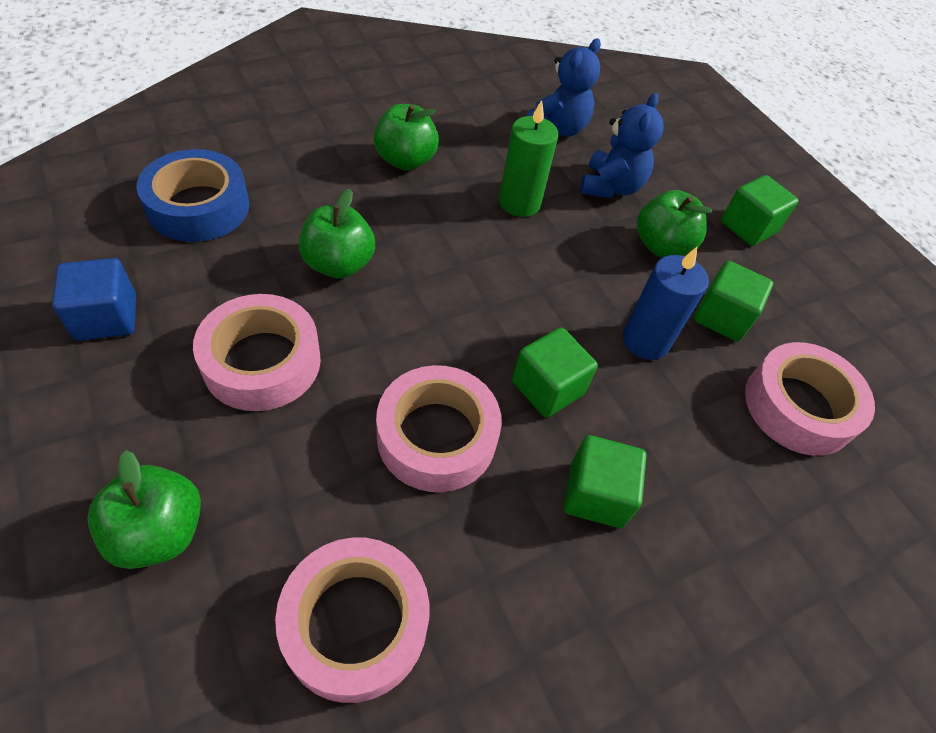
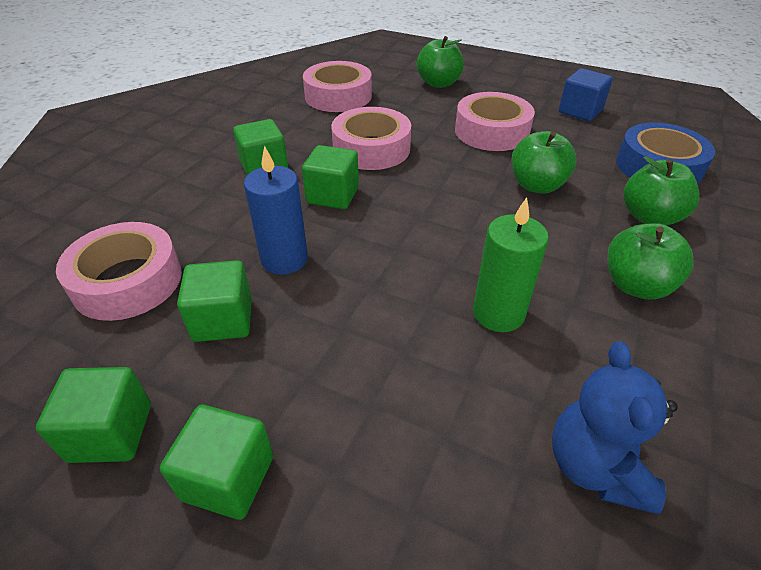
camera: 150 degrees right, 10 degrees down
(610, 187) = (440, 408): blue teddy bear -> none
(661, 246) = (325, 362): green apple -> green apple (649, 217)
(815, 287) = (111, 432): none -> green cube

